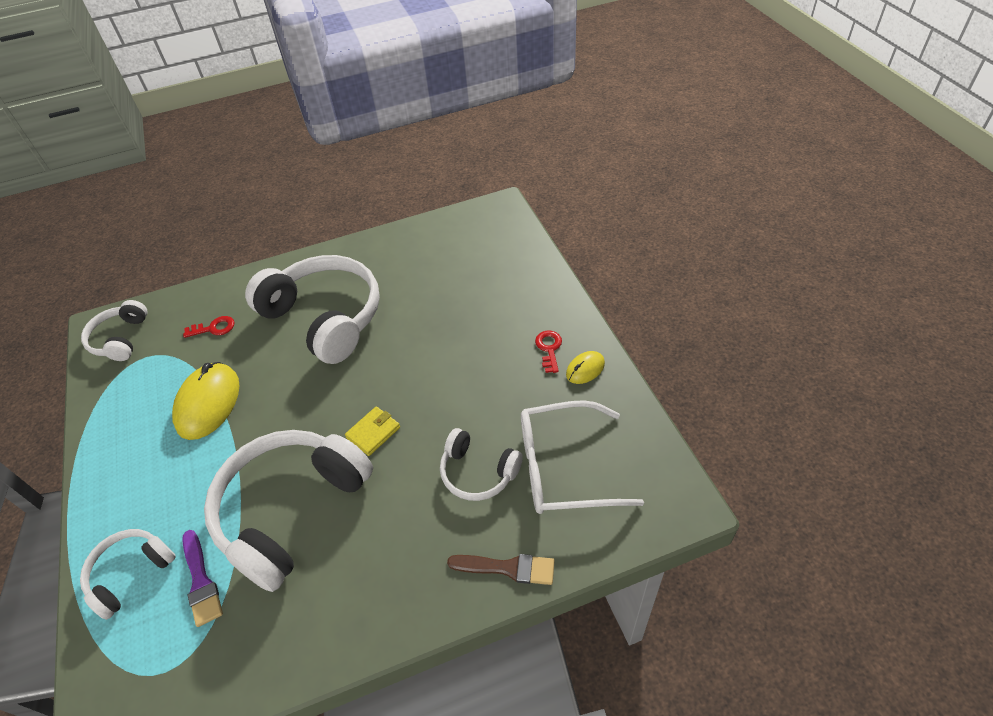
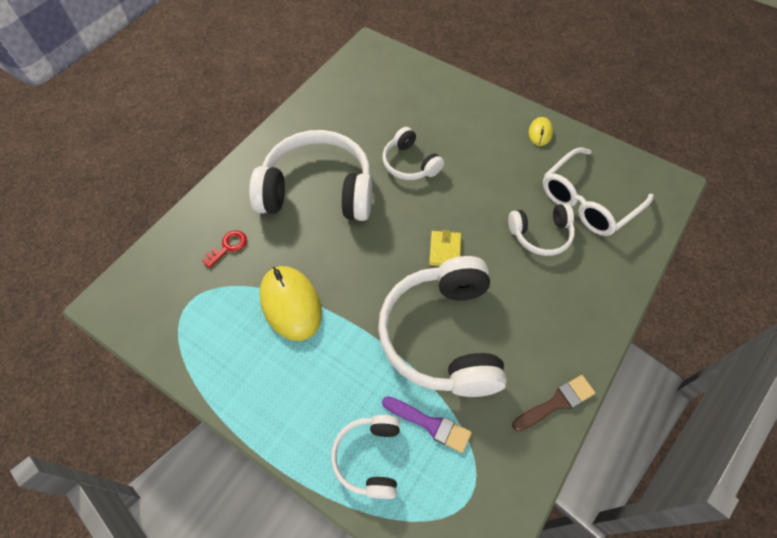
camera: 40 degrees left, 10 degrees up
(120, 339) = (145, 301): white headphones -> white headphones (410, 163)
(507, 568) = (616, 280): brown brush -> brown brush (556, 403)
(549, 349) = (505, 131): red key -> none

